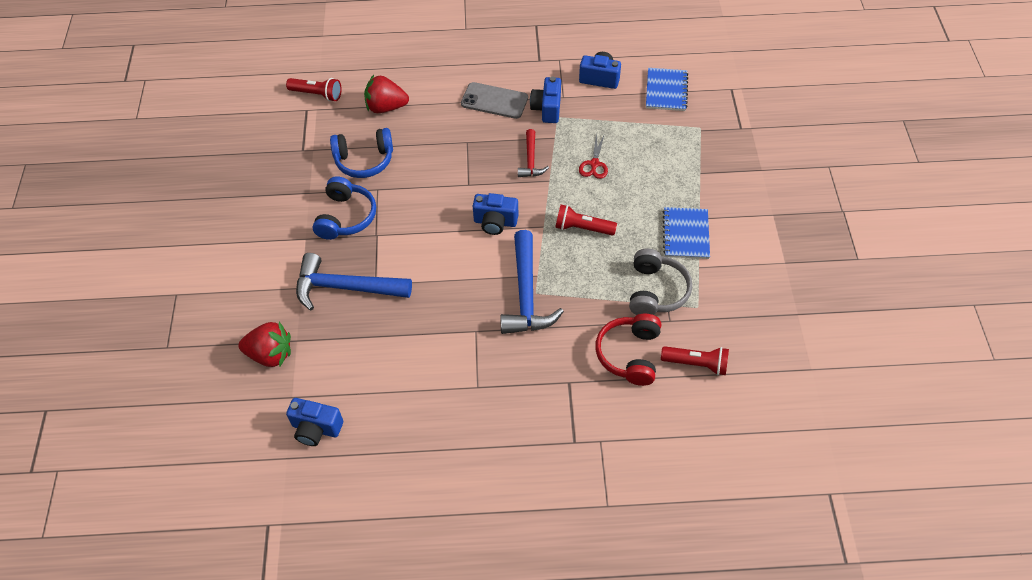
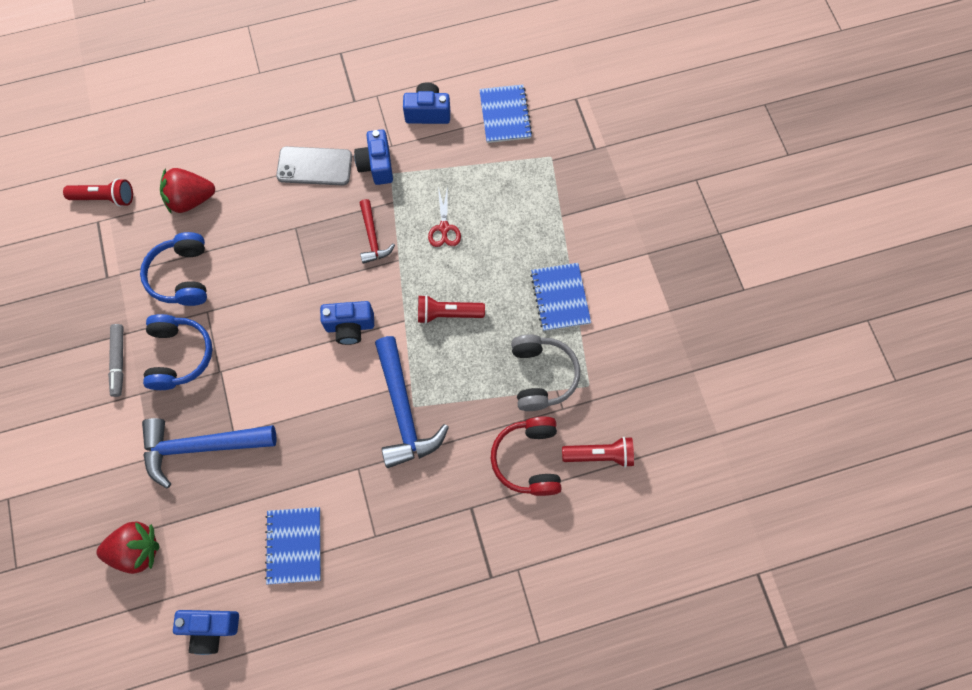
camera: 15 degrees left, 15 degrees up
(295, 212) = (119, 361): none -> grey marker
(364, 160) = (182, 276): blue headphones -> blue headphones turned 105 degrees clockwise
(405, 379) = (294, 545): none -> blue notebook

